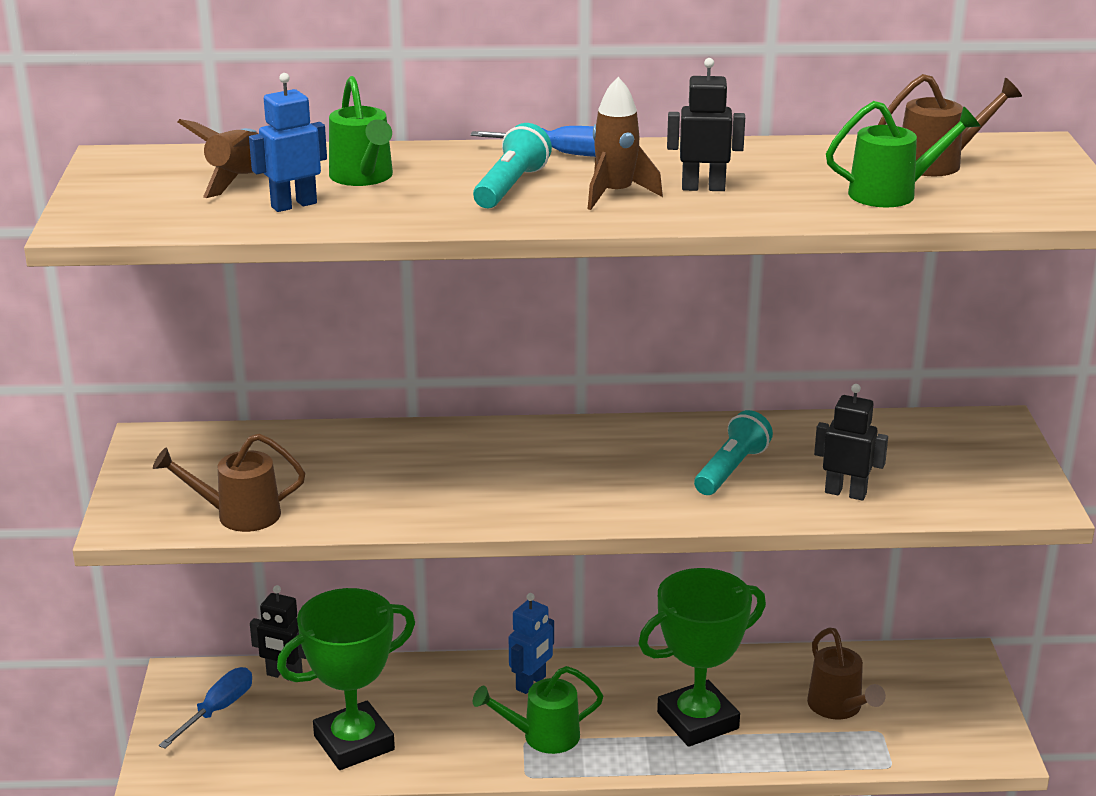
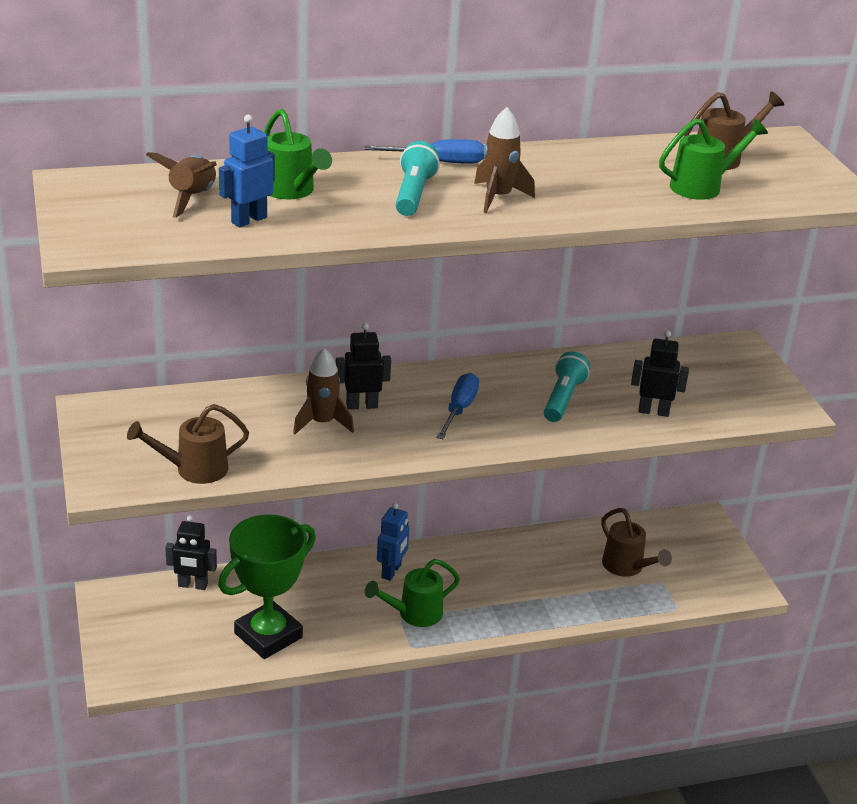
camera: 15 degrees left, 5 degrees up
(217, 710) = (147, 620): blue screwdriver -> blue screwdriver (459, 409)
(415, 475) = (322, 423): none -> brown rocket
(697, 721) = (527, 588): green trophy -> none
(703, 188) = (561, 188): black robot -> black robot (362, 405)

